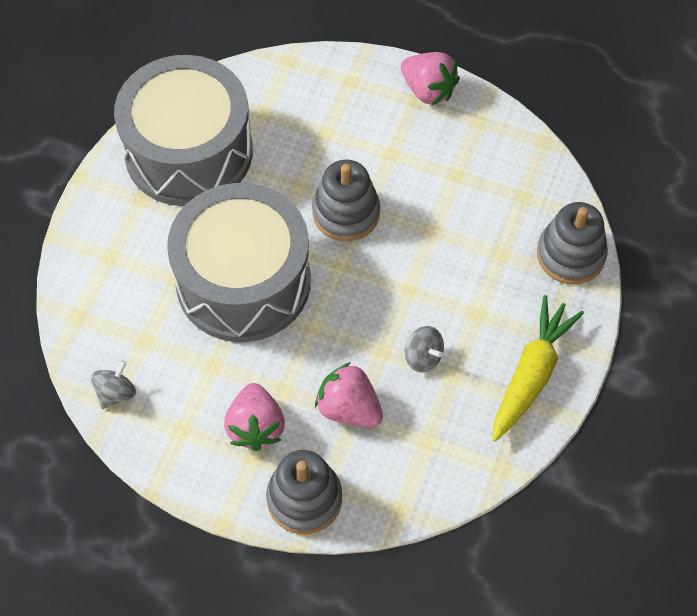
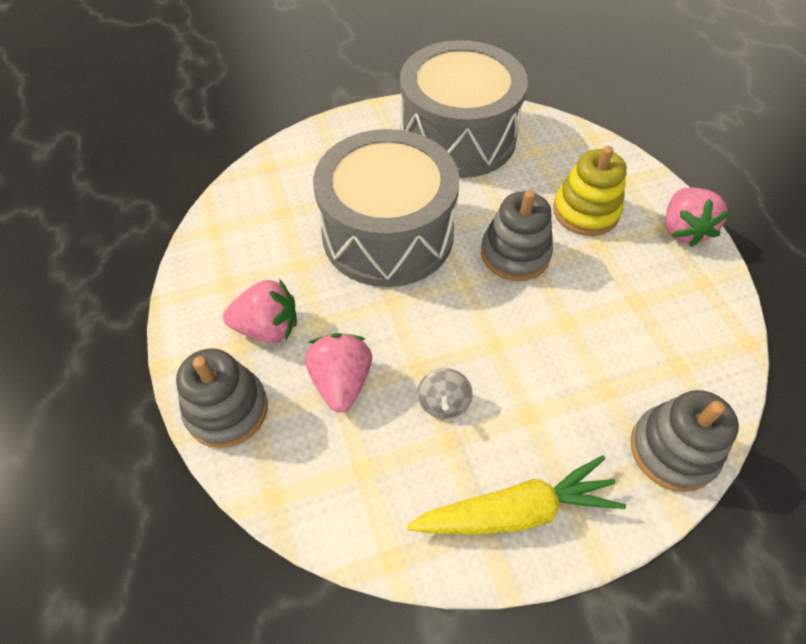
camera: 50 degrees right, 5 degrees down
(115, 393) = (225, 225): grey spinning top -> none
(255, 427) = (268, 328): pink strawberry -> pink strawberry turned 135 degrees counterclockwise
(353, 134) = (585, 211): none -> yellow stacking toy

